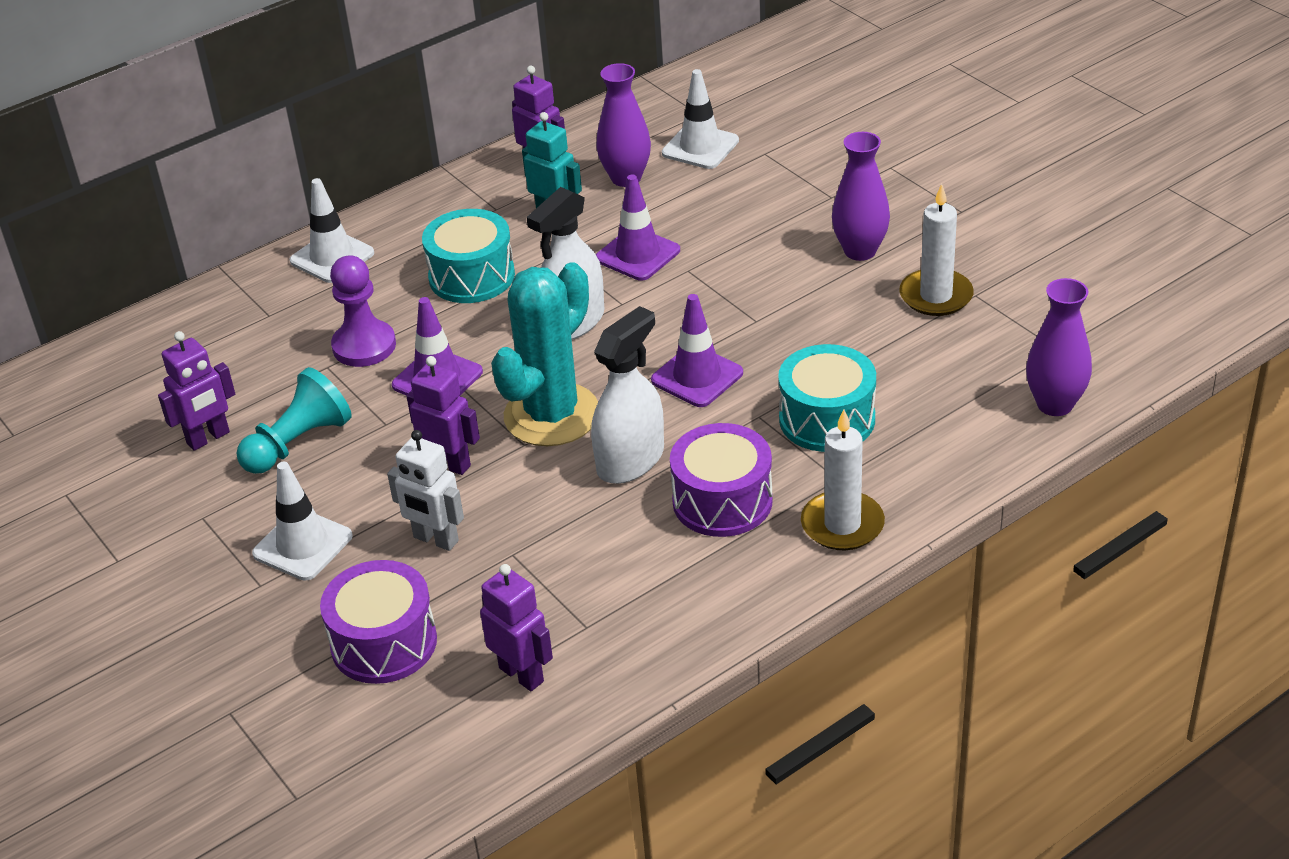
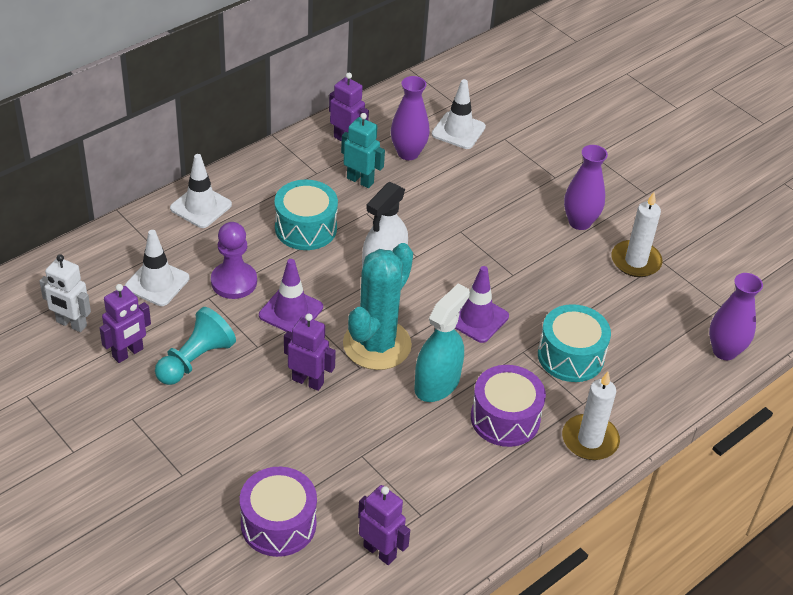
camera: 10 degrees left, 5 degrees up
(302, 545) = (209, 443): white traffic cone -> white traffic cone (157, 283)
(435, 539) = (305, 442): white robot -> white robot (71, 324)
(630, 460) = (437, 383): white spray bottle -> turquoise spray bottle
(637, 254) = (423, 216): purple traffic cone -> none

